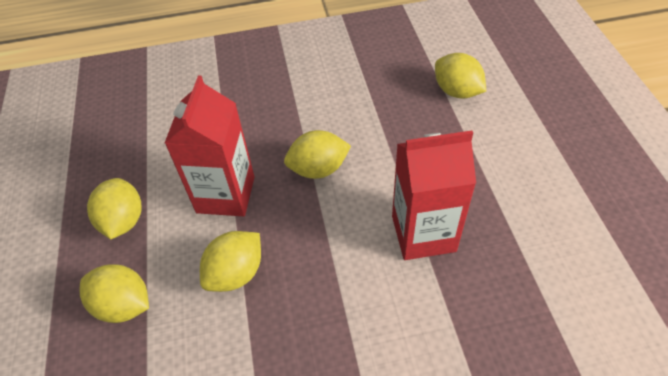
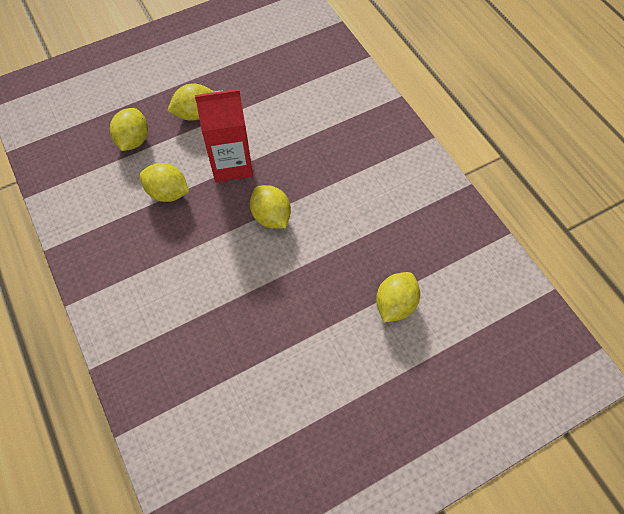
camera: 70 degrees right, 10 degrees up
(423, 233) = (226, 304): red carton -> none

